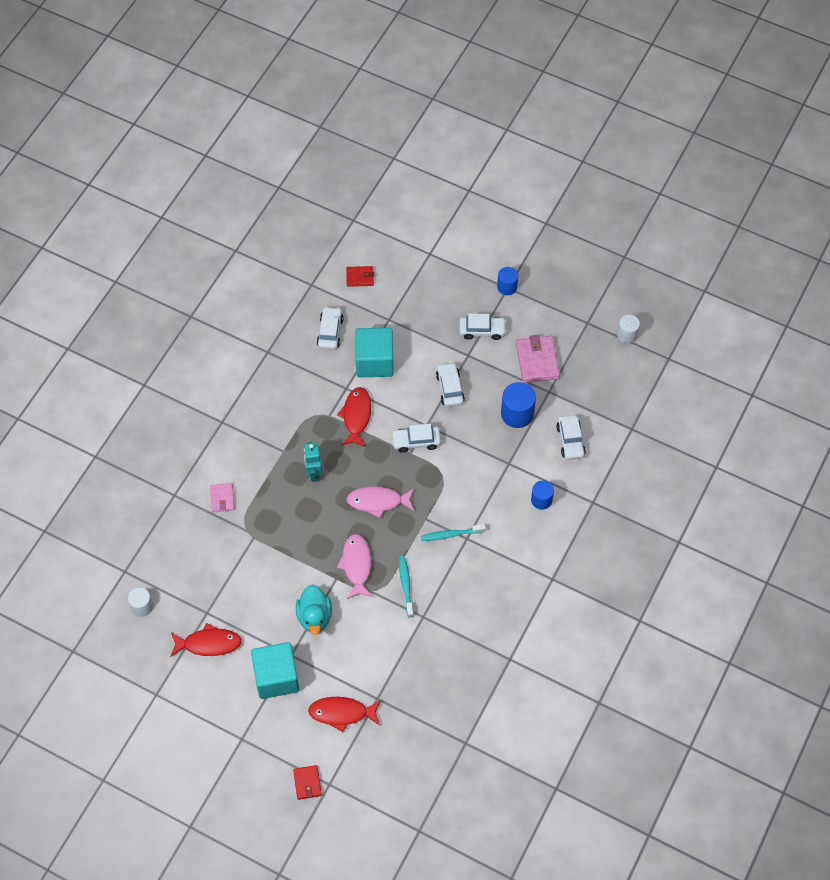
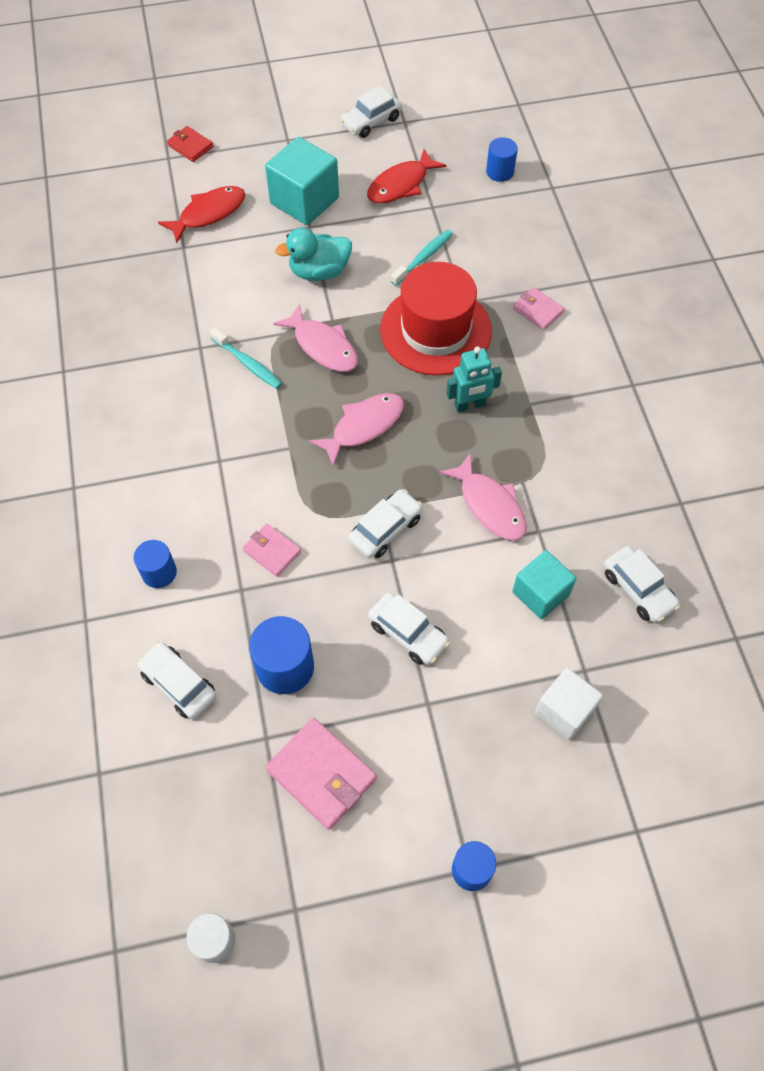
camera: 140 degrees right, 0 degrees up
(142, 606) = (500, 172): white cylinder -> blue cylinder
(288, 528) = (435, 330): none -> red hat
(314, 472) = (470, 405): turquoise robot -> turquoise robot turned 120 degrees clockwise
(314, 617) = (319, 272): turquoise duck -> turquoise duck turned 60 degrees counterclockwise
(356, 416) = (489, 505): red fish -> pink fish
(360, 277) = (688, 703): red wallet -> none
(374, 361) = (540, 593): turquoise cube -> turquoise cube, size x0.66
(413, 311) = (564, 711): none -> white cube
(451, 534) = (242, 451): turquoise toothbrush -> turquoise toothbrush (423, 257)
(479, 470) = (272, 551): none -> pink wallet
(482, 330) = (442, 760): white car -> white car (371, 122)

